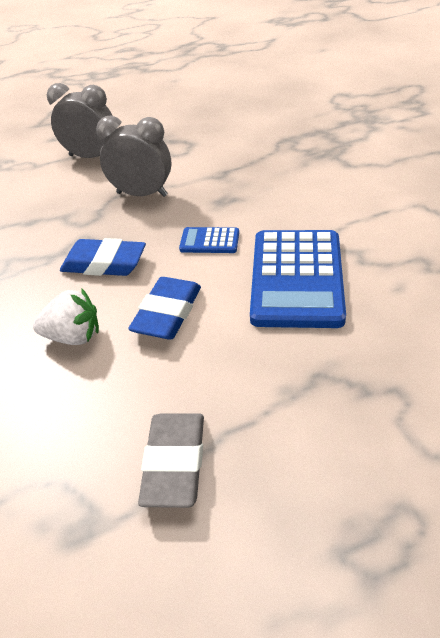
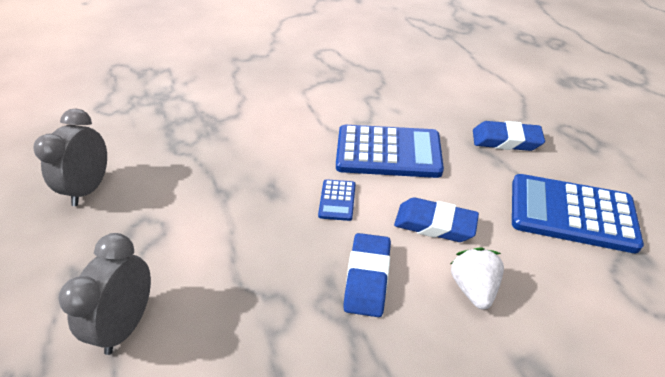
camera: 95 degrees left, 0 degrees up
(142, 194) = (243, 257): grey clock -> grey clock (89, 188)
(174, 463) = (571, 213): grey eraser -> blue calculator
(347, 411) = (506, 140): none -> blue eraser

